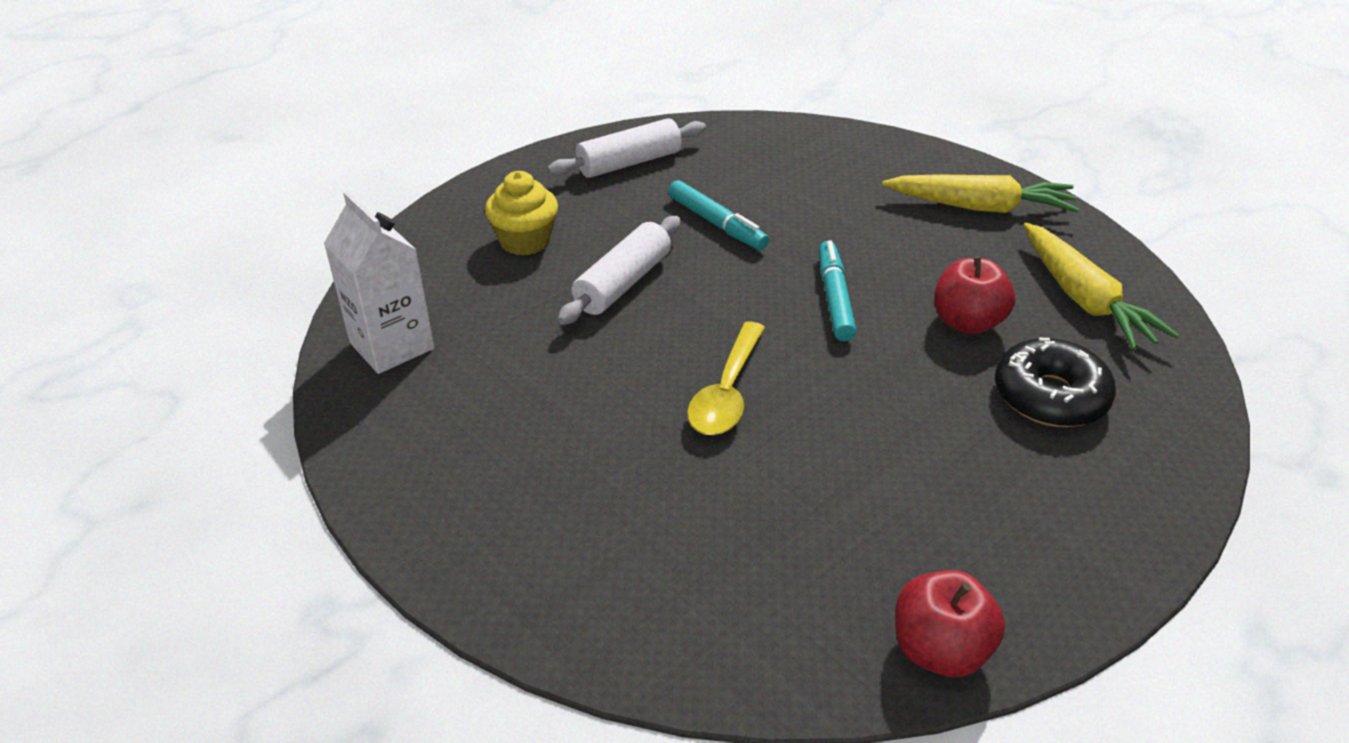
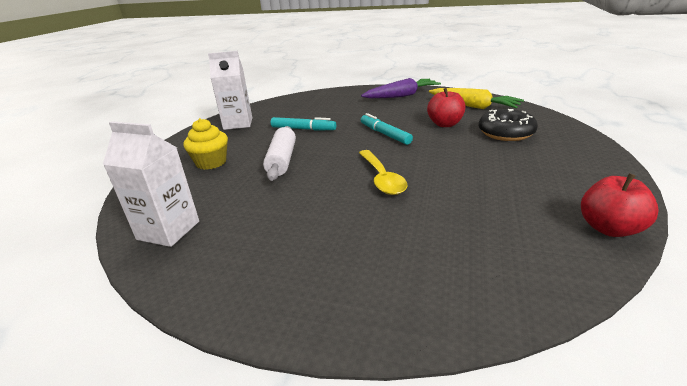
camera: 30 degrees left, 10 degrees down
(629, 163) = (238, 123): white rolling pin -> white carton
(980, 207) = (402, 96): yellow carrot -> purple carrot

